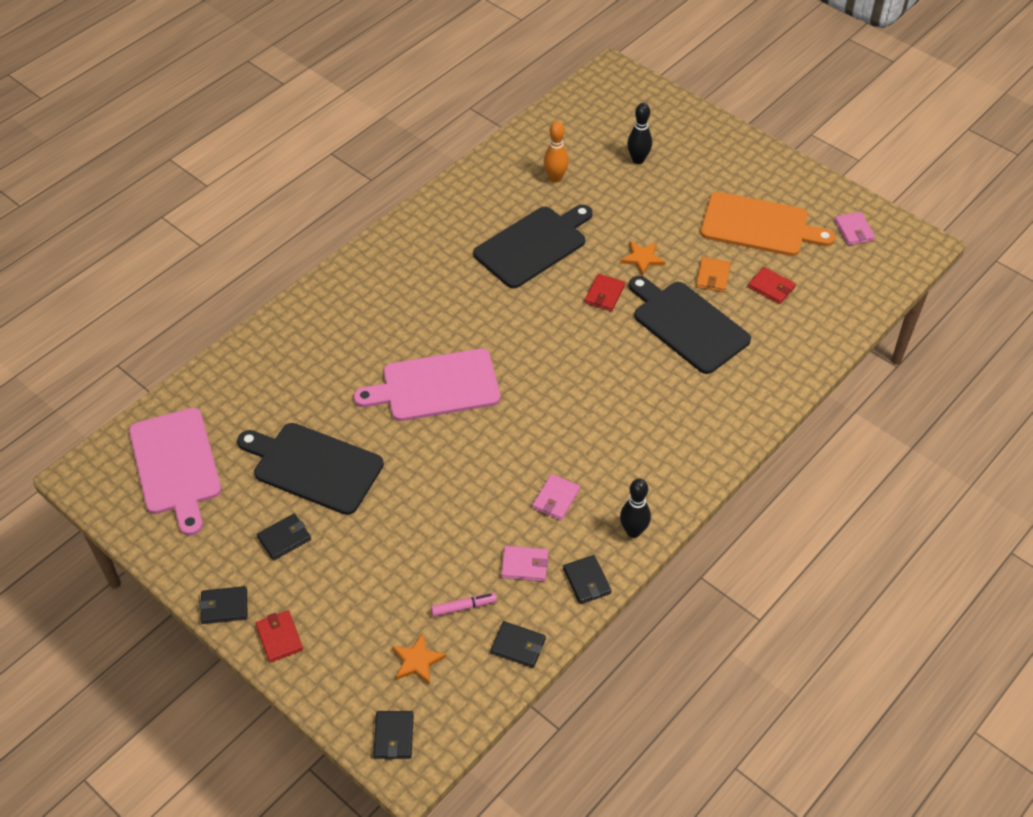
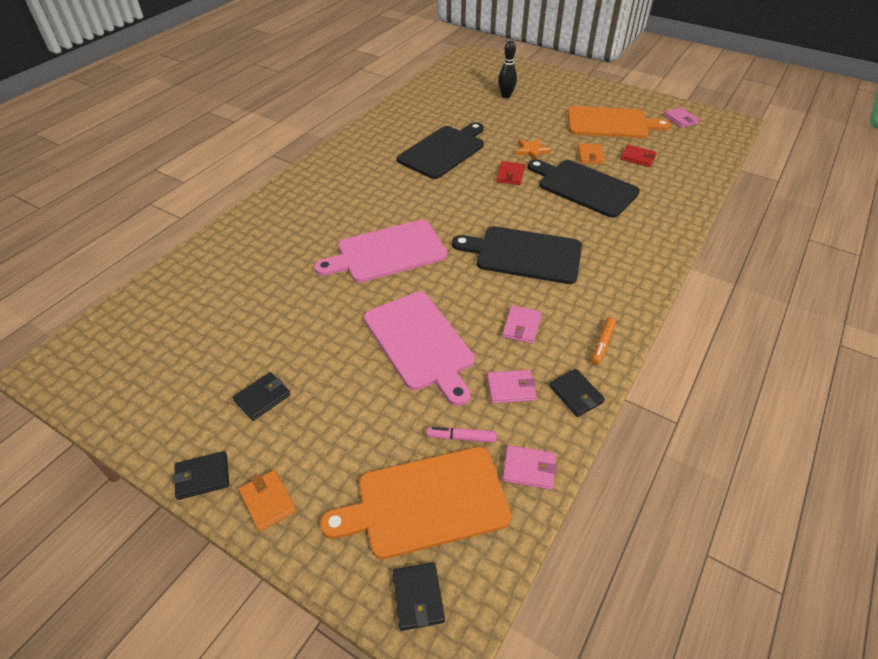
camera: 10 degrees left, 5 degrees down
(176, 465) = (146, 346): pink cutting board -> pink cutting board (420, 343)
(279, 638) = (268, 501): red wallet -> orange wallet
(313, 467) = (284, 329): black cutting board -> black cutting board (524, 254)
(417, 661) = (426, 502): orange star -> orange cutting board
(463, 607) = (461, 437): pink marker -> pink marker turned 150 degrees counterclockwise
(518, 646) = (529, 469): black wallet -> pink wallet
(555, 178) = (448, 111): orange bowling pin -> none
(633, 531) = (602, 344): black bowling pin -> orange marker

